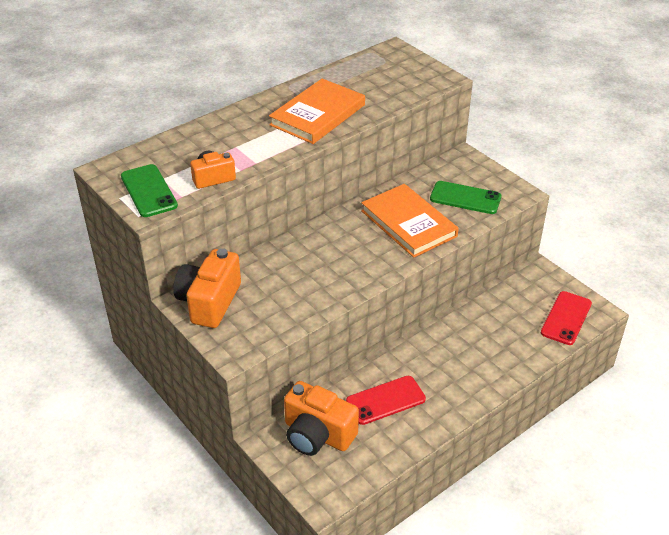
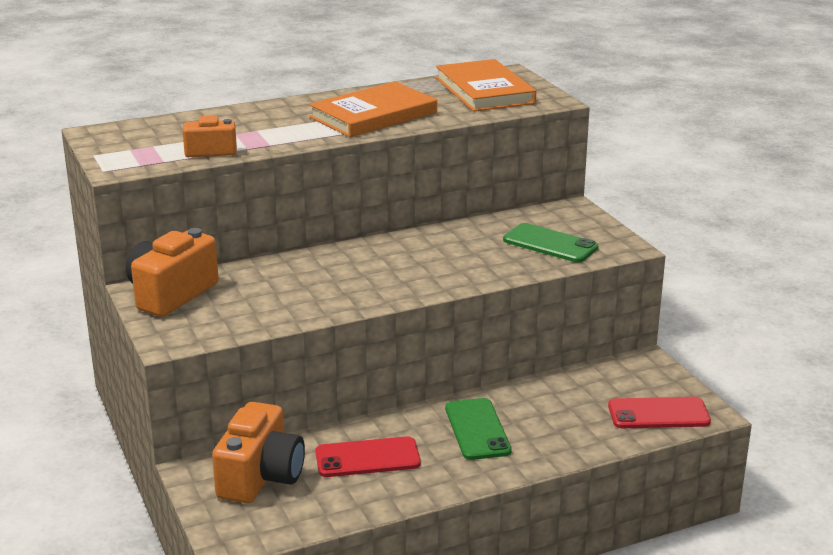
camera: 15 degrees right, 15 degrees down
(148, 191) = (130, 153): green phone -> green phone (477, 429)
(317, 434) = (261, 477): orange camera -> orange camera turned 120 degrees counterclockwise
(408, 223) = (461, 258): orange book -> orange book (484, 91)
(566, 318) = (658, 414): red phone -> red phone turned 45 degrees clockwise

